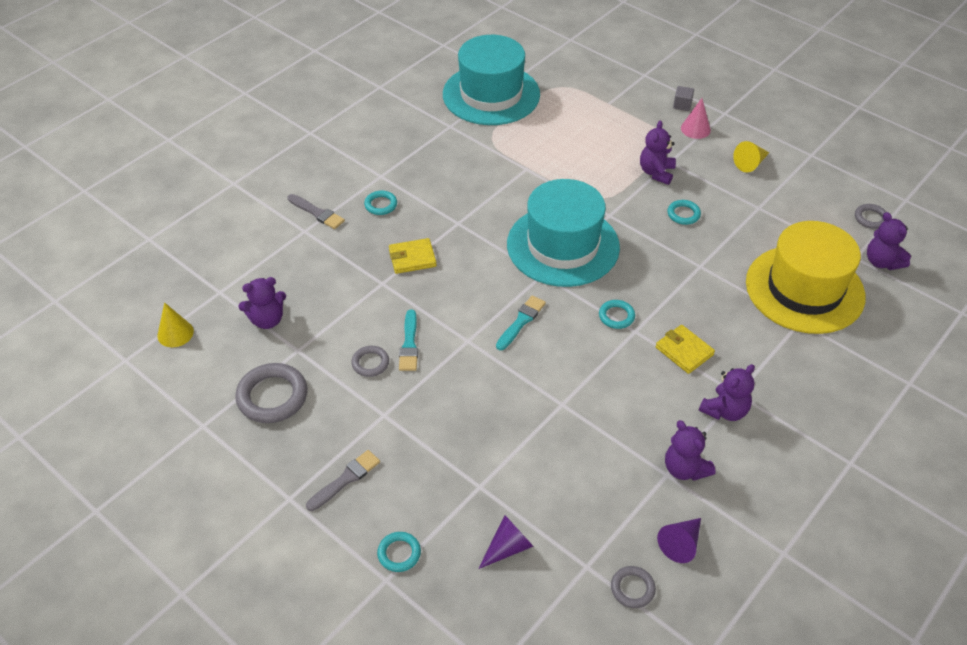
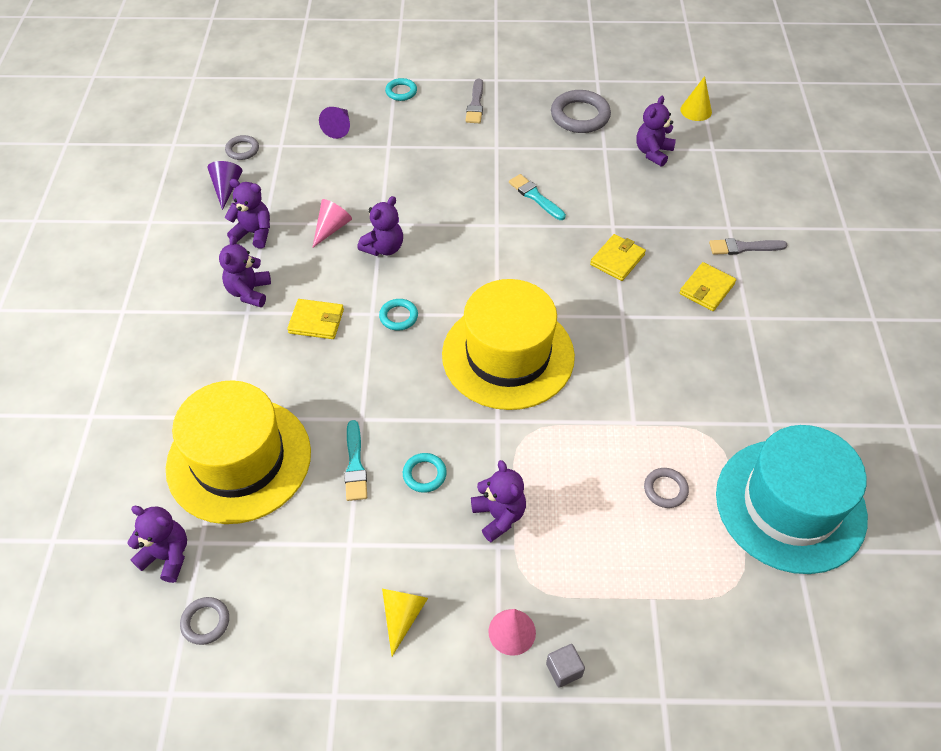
camera: 140 degrees right, 5 degrees up
(370, 363) = (545, 169): grey ring -> grey ring (665, 489)
(381, 205) = (707, 289): turquoise ring -> yellow wallet
(521, 321) = (472, 263): turquoise brush -> turquoise brush (355, 465)
(563, 245) = (508, 355): turquoise hat -> yellow hat
(579, 379) = (384, 248): none -> purple teddy bear
(609, 427) = (331, 228): none -> pink cone

